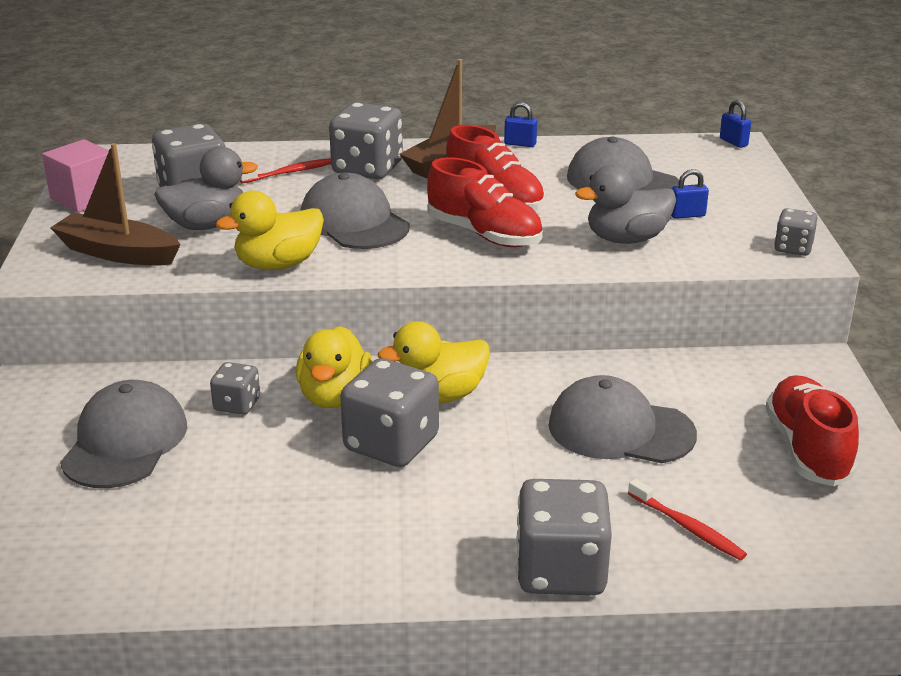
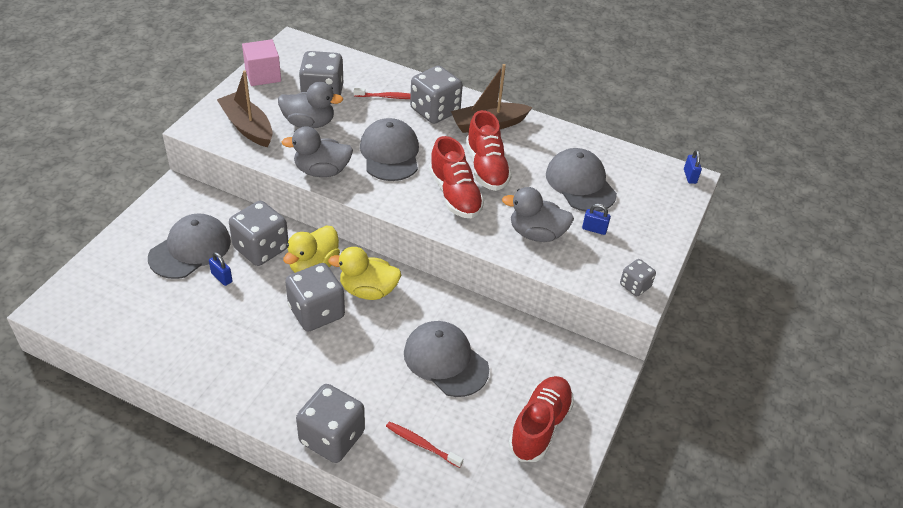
camera: 25 degrees right, 15 degrees up
(237, 404) = (261, 248): grey dice -> grey dice, size x1.87
(278, 264) = (322, 171): yellow duck -> grey duck
(520, 144) = (546, 124): blue padlock -> blue padlock (222, 277)
(687, 527) = (422, 444): red toothbrush -> red toothbrush turned 135 degrees clockwise

